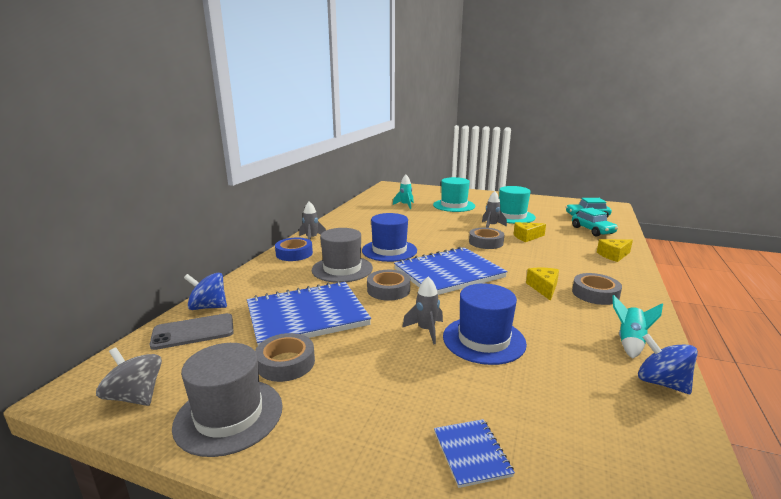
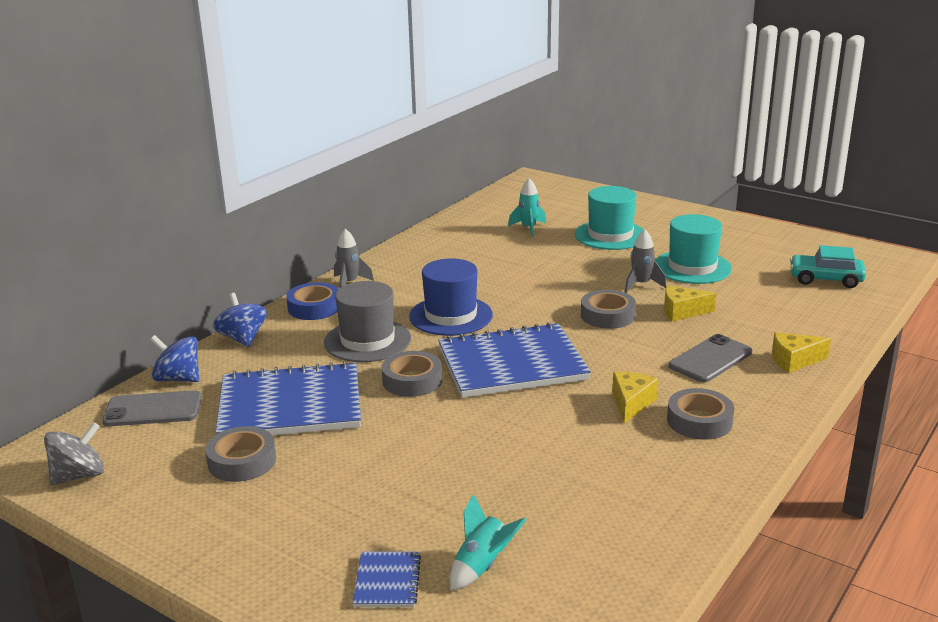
camera: 15 degrees right, 5 degrees up
(135, 396) = (79, 475): grey spinning top -> grey spinning top turned 90 degrees clockwise
(229, 415) = (164, 508): grey hat -> none
(426, 330) = (426, 443): grey rocket -> none
(483, 340) = (489, 465): blue hat -> none
(566, 259) = (710, 359): none -> grey phone
(592, 230) = (807, 309): turquoise car -> none
(630, 342) = (679, 494): turquoise rocket -> turquoise rocket (482, 566)
(661, 383) = (667, 547): blue spinning top -> blue spinning top (242, 338)

